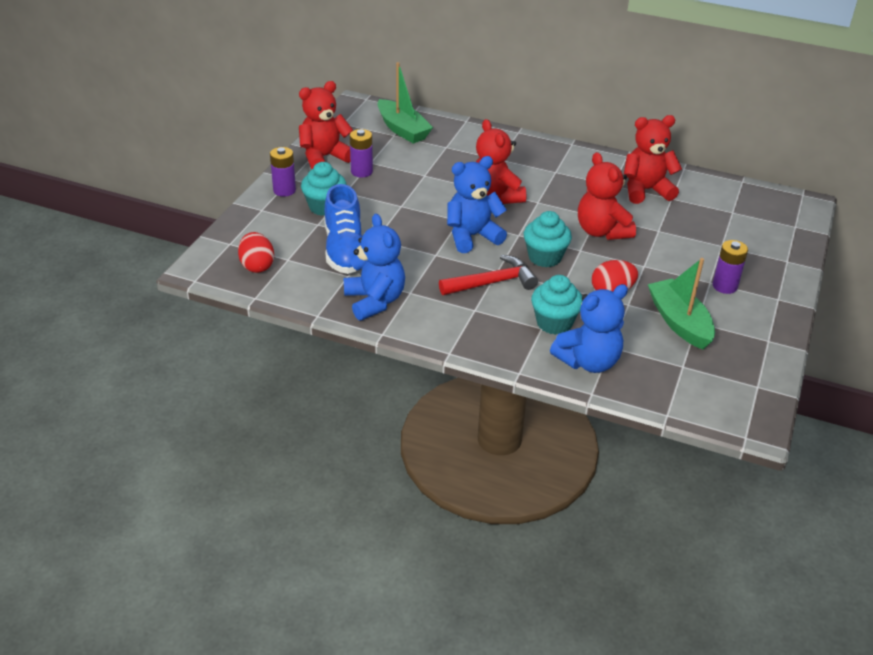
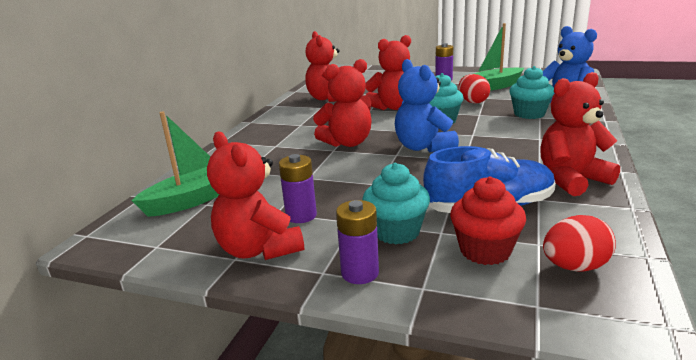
camera: 90 degrees left, 15 degrees down
(288, 237) = (485, 251): none -> red cupcake
(375, 301) = (571, 179): blue teddy bear -> red teddy bear
(493, 282) = (493, 135): red hammer -> none

